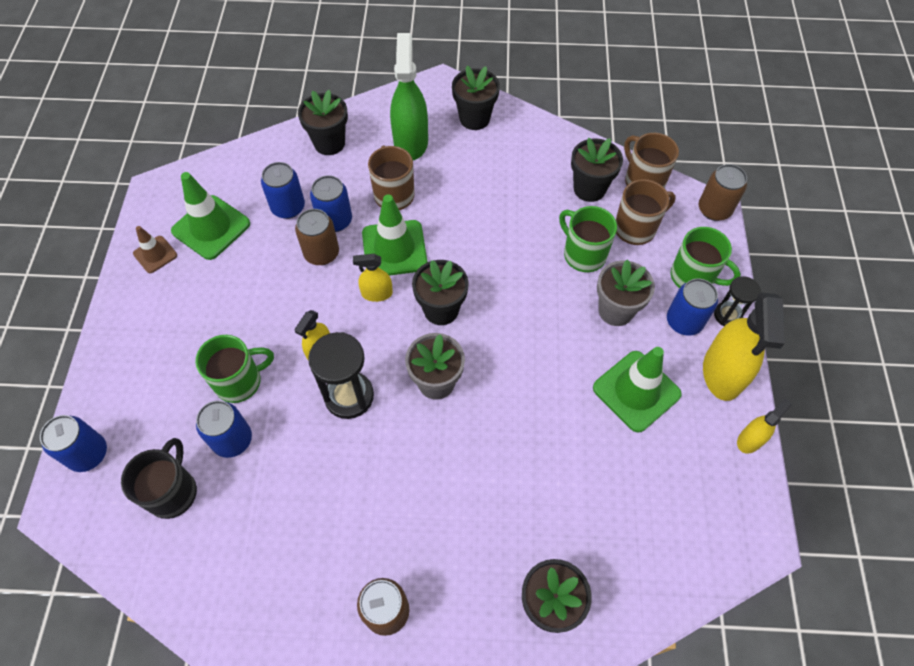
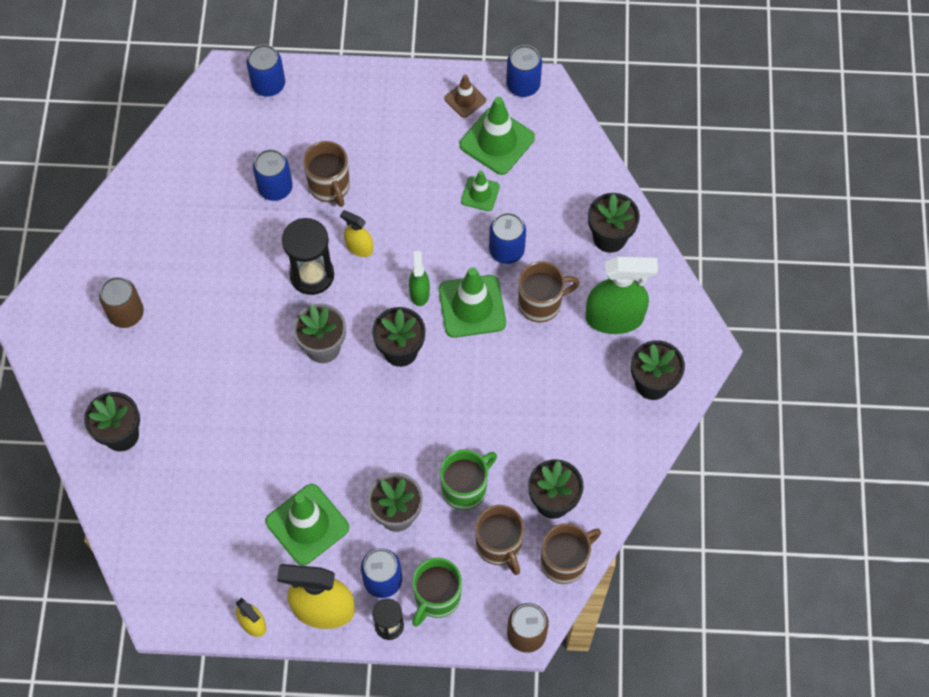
camera: 90 degrees right, 5 degrees up
(173, 492) = (232, 150): black mug -> none
(239, 381) = (329, 186): green mug -> brown mug
(269, 242) = (480, 194): none -> green traffic cone
(288, 207) = (522, 206): blue can -> blue can (523, 85)
(321, 253) = (466, 241): brown can -> none
(377, 293) = (419, 293): yellow spray bottle -> green spray bottle

